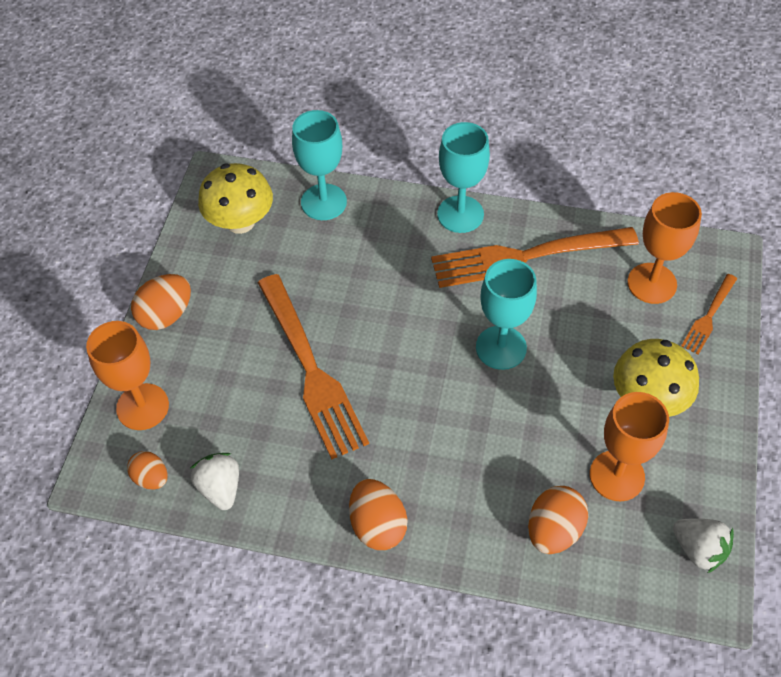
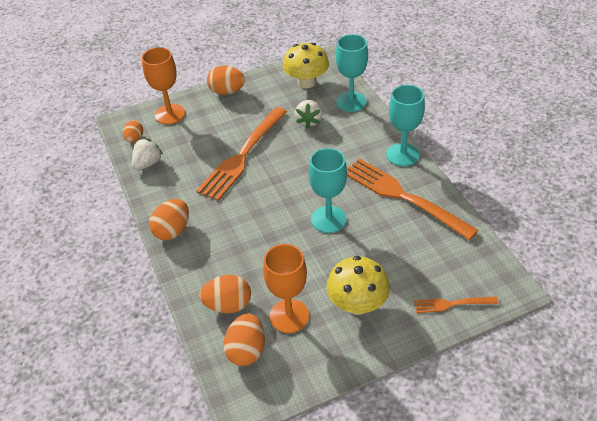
camera: 55 degrees right, 10 degrees down
(636, 549) = (246, 350): none -> orange egg
(652, 283) = (447, 263): orange goblet -> none
(698, 549) = (271, 383): white strawberry -> white strawberry (309, 121)

